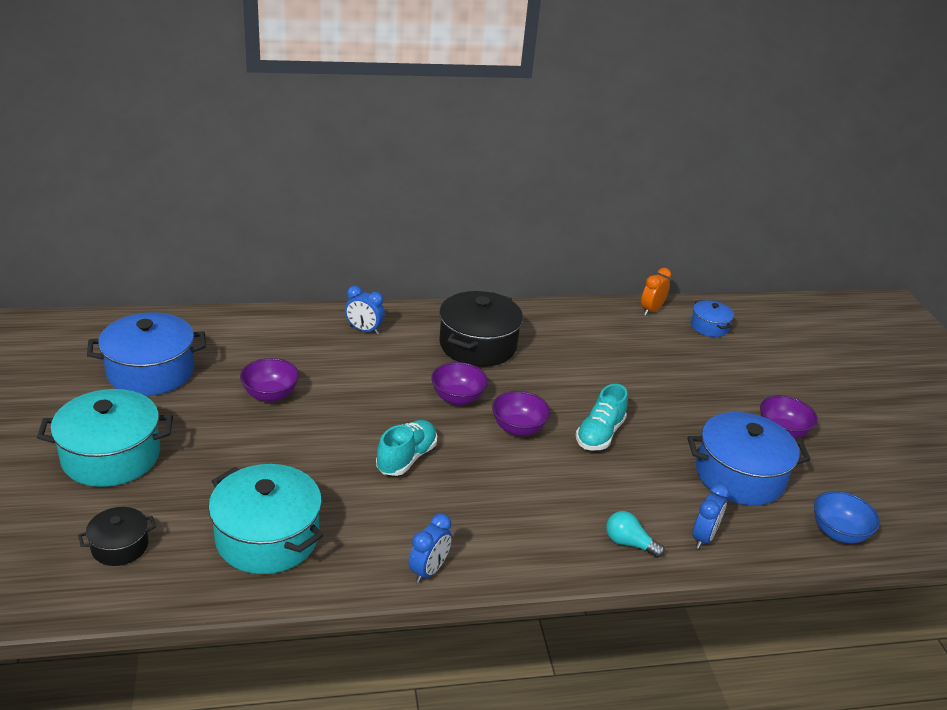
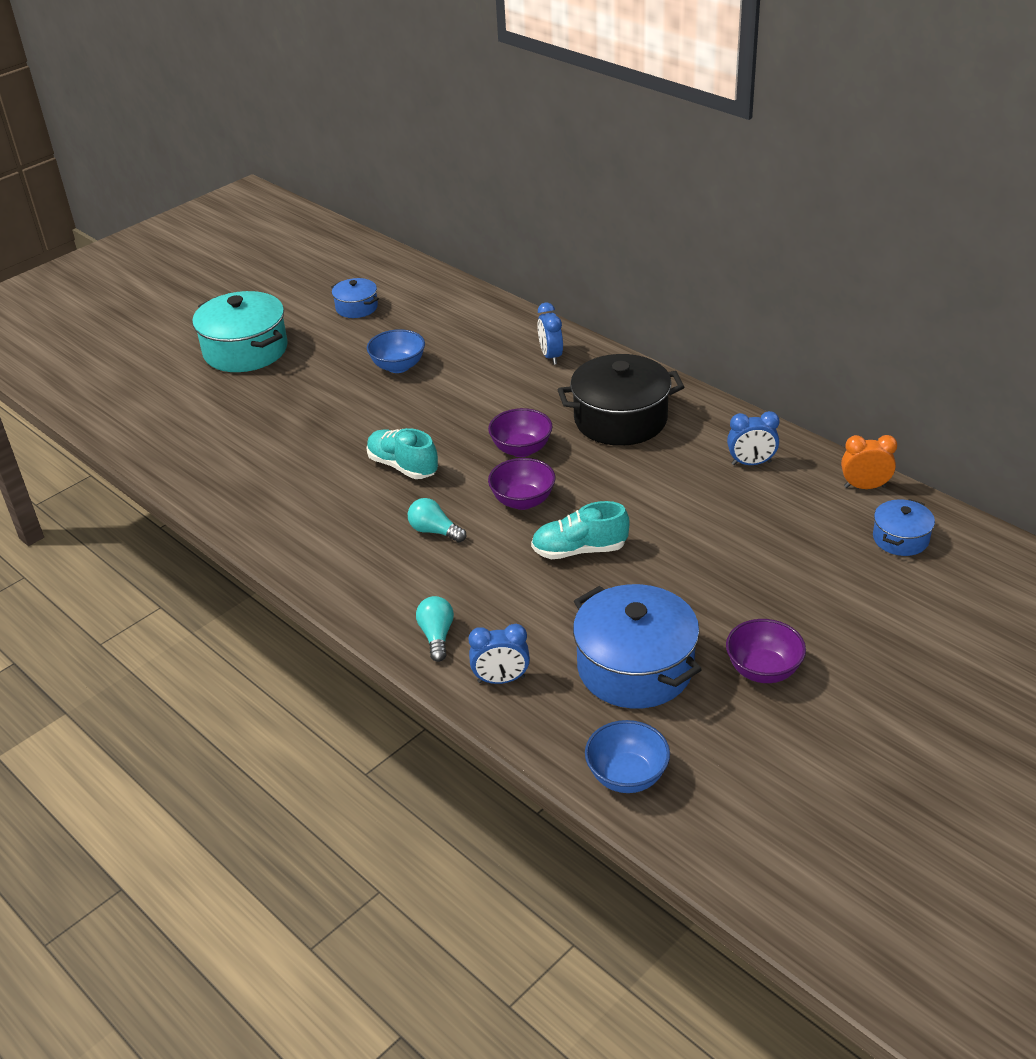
camera: 60 degrees right, 5 degrees up
(120, 546) = (163, 407): black pot -> none
(151, 371) = (356, 307): blue pot -> blue pot, size x0.52
(267, 537) = (235, 456): turquoise pot -> none
(270, 395) = (398, 366): purple bowl -> blue bowl
(406, 458) = (403, 466): turquoise shoe -> turquoise shoe turned 135 degrees counterclockwise
(428, 570) = (280, 544): blue clock -> blue clock (751, 463)
(506, 483) = (434, 531): none -> turquoise light bulb

